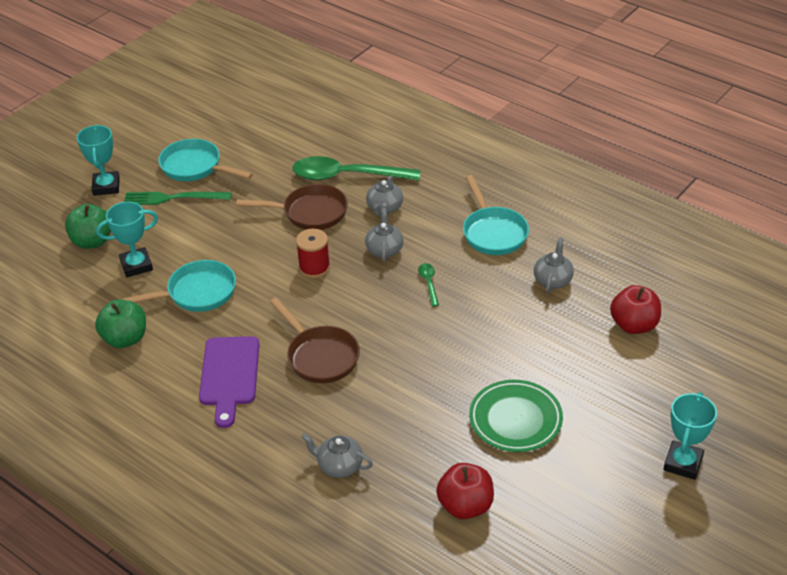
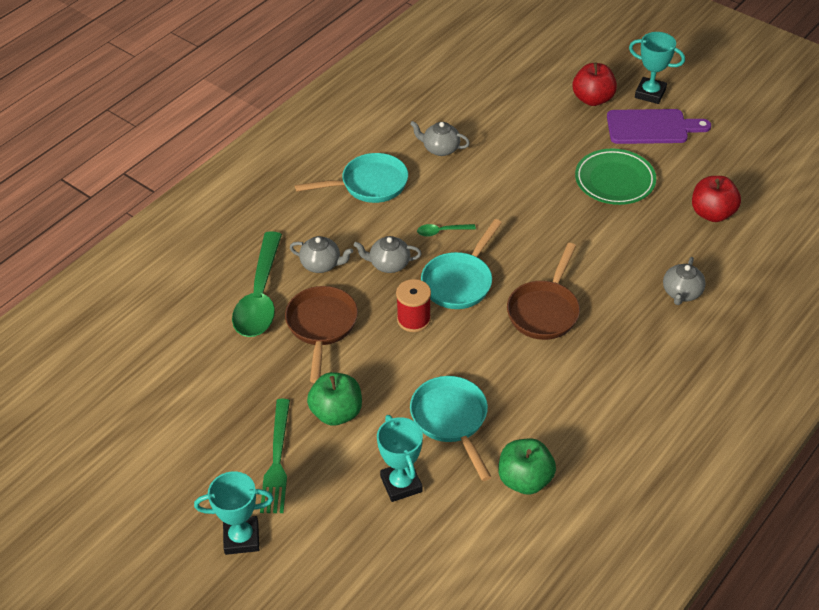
camera: 90 degrees left, 5 degrees up
(92, 241) = (352, 538): green apple -> green apple (336, 413)
(195, 167) = (217, 443): turquoise pan -> turquoise pan (460, 282)
(229, 375) = (575, 381): purple cutting board -> purple cutting board (652, 127)
(320, 356) = (544, 311): brown pan -> brown pan turned 150 degrees clockwise
(634, 325) = (499, 105): red apple -> red apple (592, 99)

